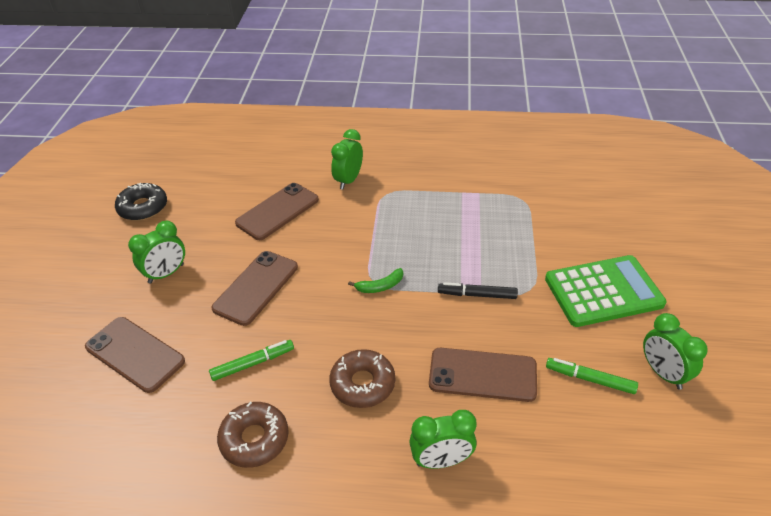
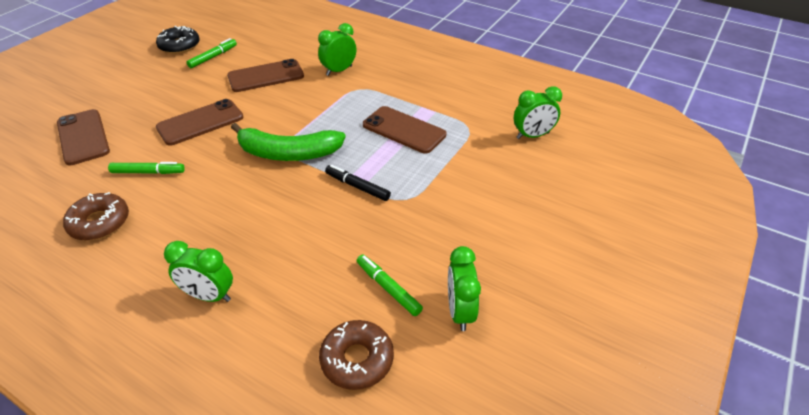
camera: 25 degrees right, 0 degrees up
(166, 274) = (152, 93): green clock -> green clock (532, 136)
(196, 208) = (213, 57): none -> green marker
(362, 384) = (207, 216): brown donut -> brown donut (357, 359)
(380, 286) = (288, 153): green banana -> green banana, size x2.26
(482, 375) = (302, 247): brown phone -> brown phone (404, 130)
(603, 291) = (470, 224): green calculator -> none

